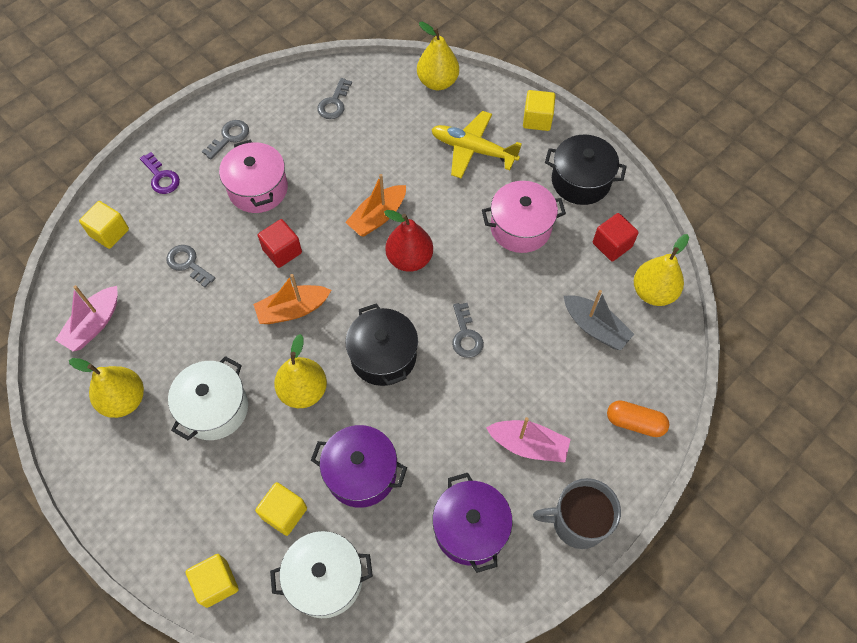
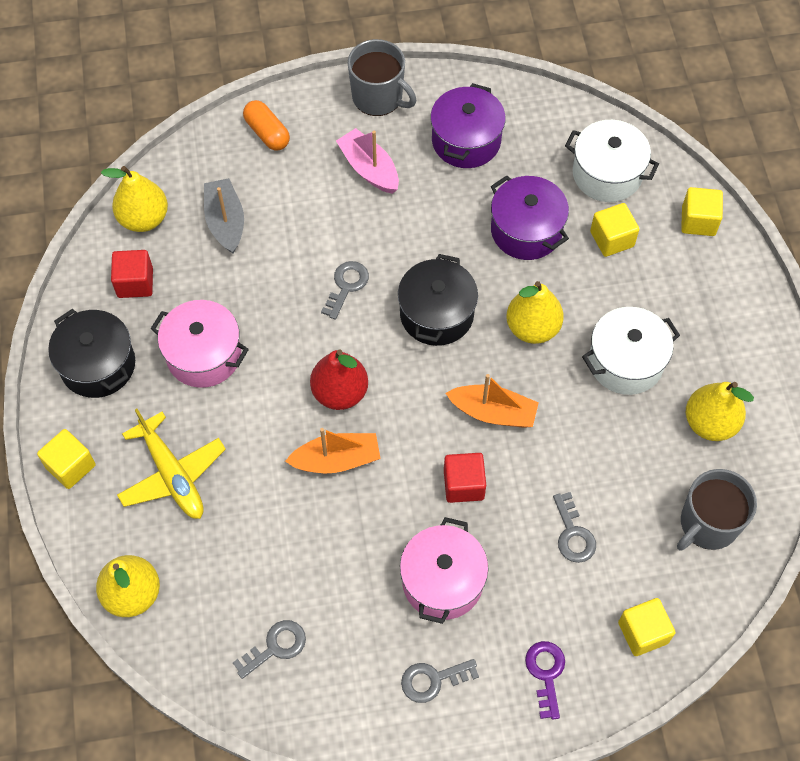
camera: 145 degrees left, 0 degrees up
(94, 325) = (708, 524): pink boat -> grey mug

